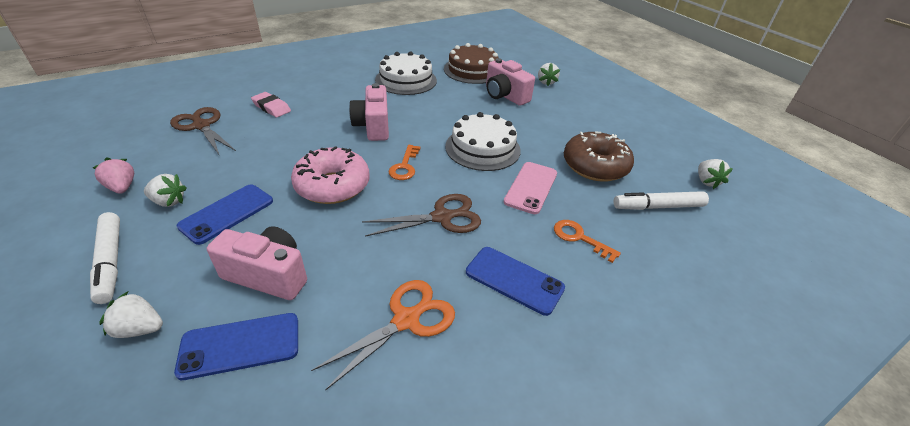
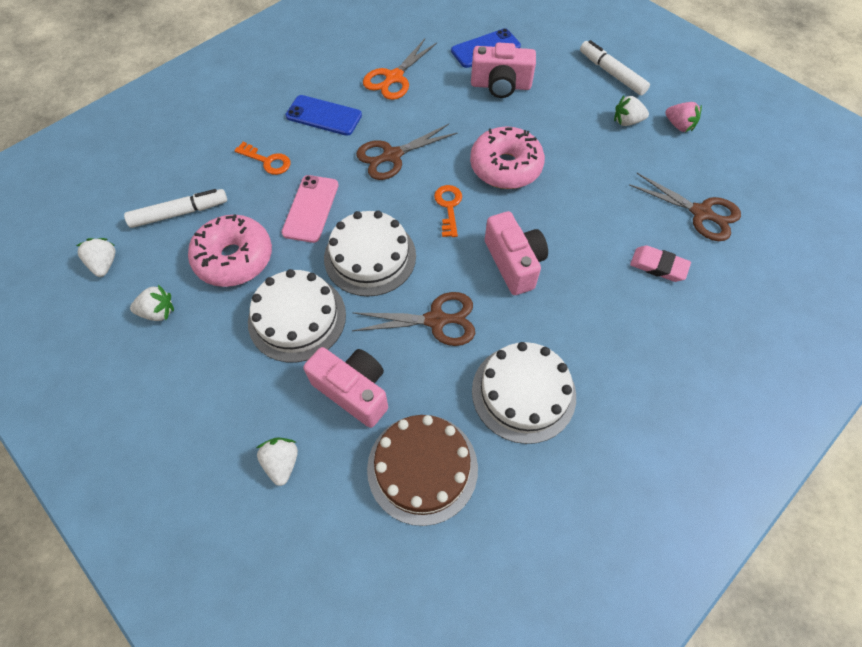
camera: 170 degrees right, 20 degrees up
(140, 328) = (549, 46): white strawberry -> white strawberry (158, 312)
(227, 213) = (571, 121): blue phone -> none
(444, 111) = (436, 320): none -> brown scissors
(540, 128) = (297, 318): none -> white cake
(595, 166) = (234, 258): brown donut -> pink donut

